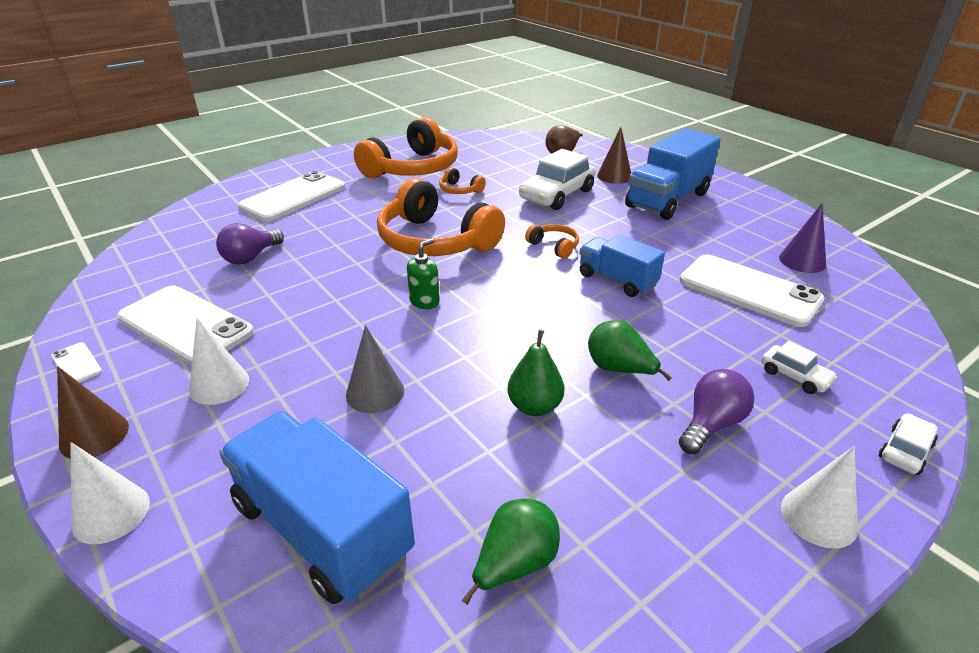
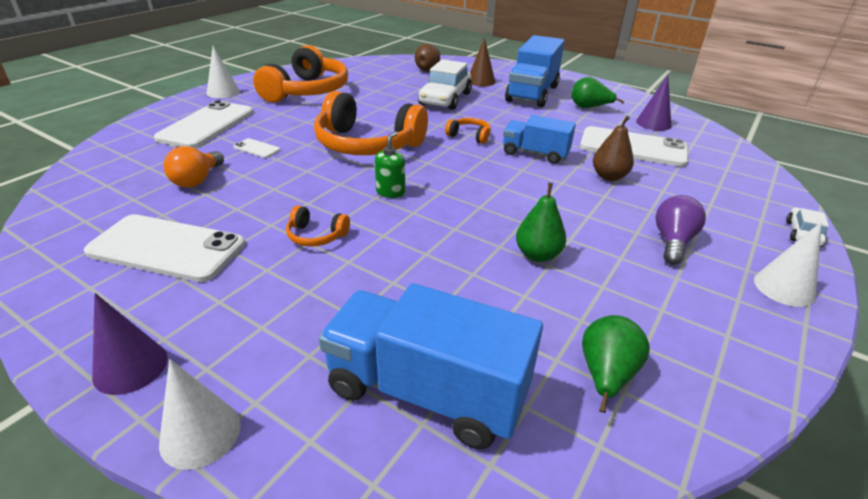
camera: 20 degrees left, 0 degrees up
(76, 364) = (63, 305): white phone -> white phone (257, 148)
(94, 435) = (130, 367): brown cone -> purple cone
(219, 384) = (240, 293): white cone -> white cone (223, 92)
(251, 257) = (197, 180): purple light bulb -> orange light bulb
(375, 392) = (396, 270): grey cone -> none
(460, 190) = (361, 103): orange headphones -> orange headphones (316, 236)
(619, 369) = (581, 216): green pear -> green pear (589, 108)
(689, 324) = (609, 176): none -> brown pear
(795, 376) = (703, 199): white car -> none

